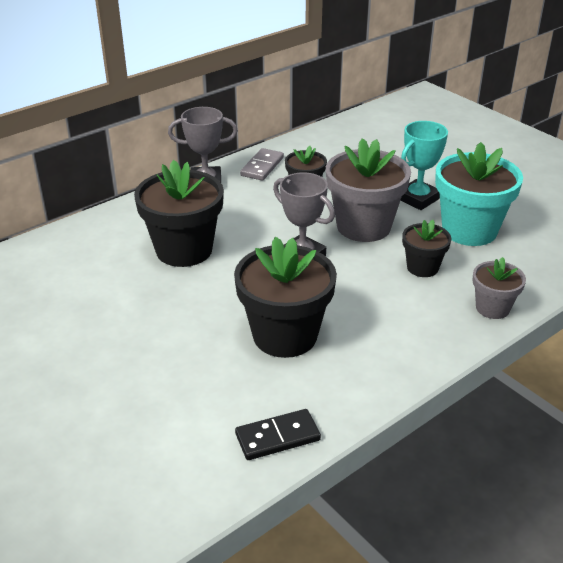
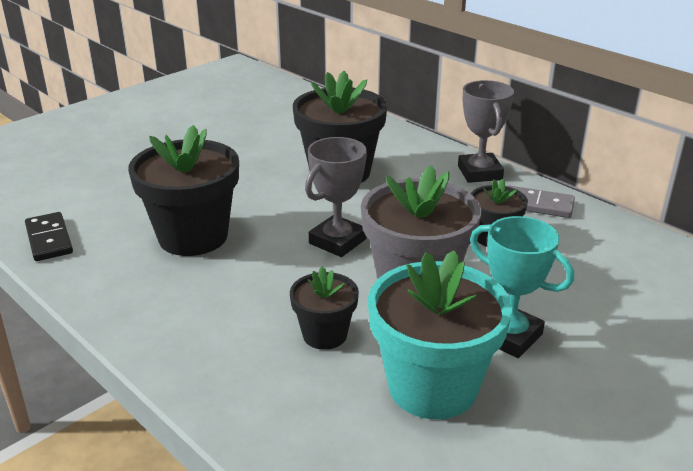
camera: 85 degrees right, 5 degrees down
(492, 308) = (232, 397): grey flower pot -> none

